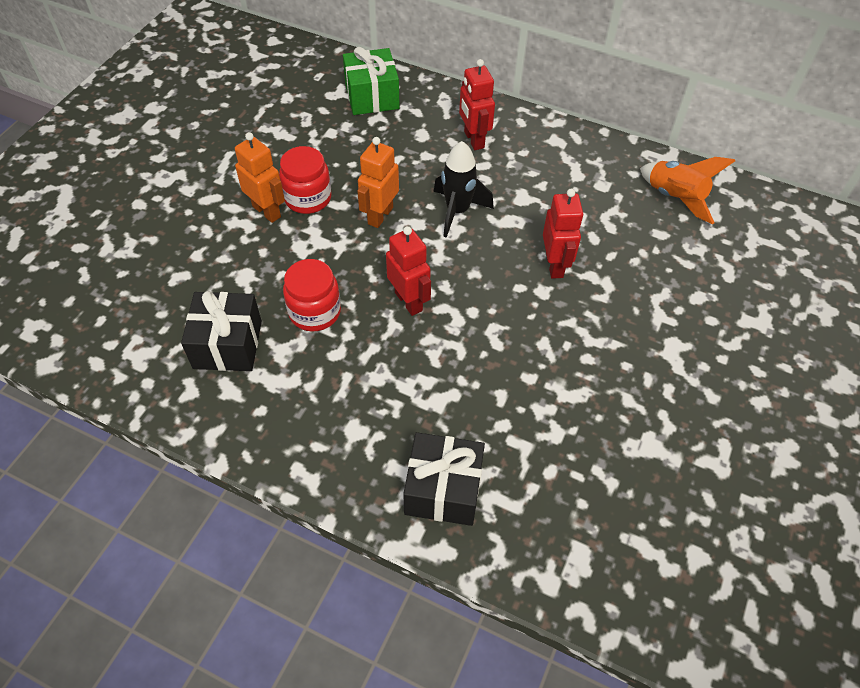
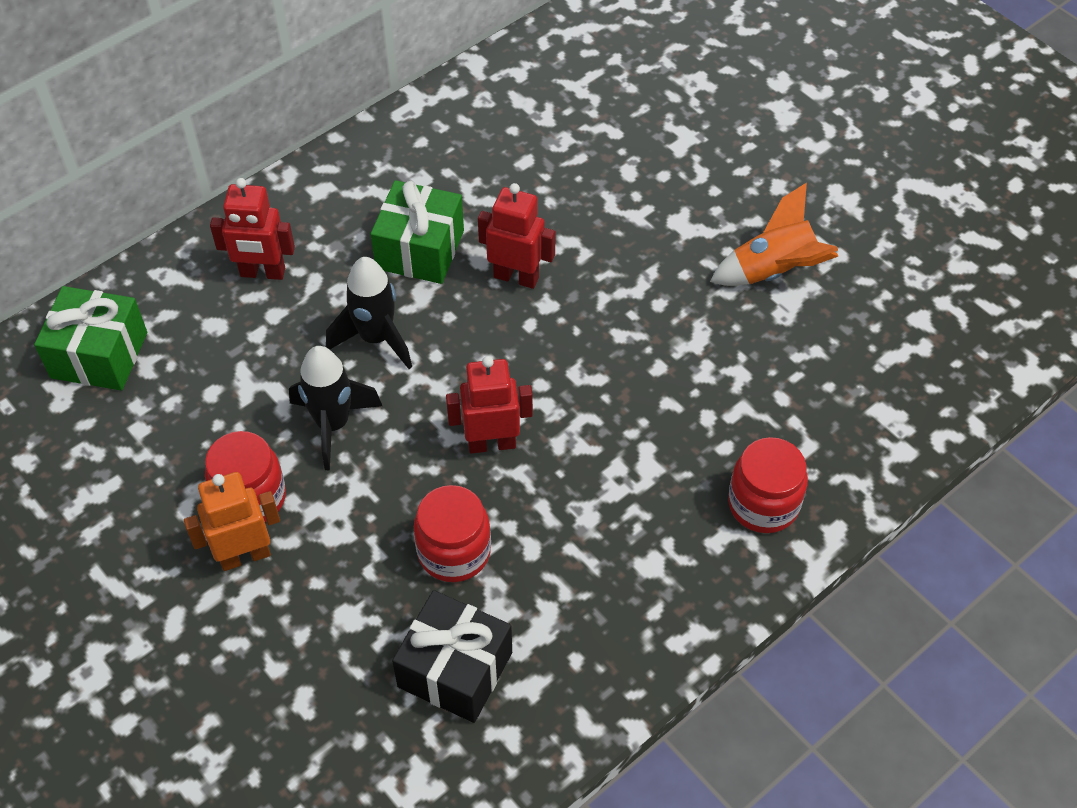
camera: 65 degrees left, 0 degrees up
(380, 215) = (333, 425): orange robot -> black rocket
(443, 489) = (763, 504): black gift -> red jar
(543, 206) = (420, 249): none -> green gift
(675, 198) = (482, 123): orange rocket -> orange rocket (774, 271)

